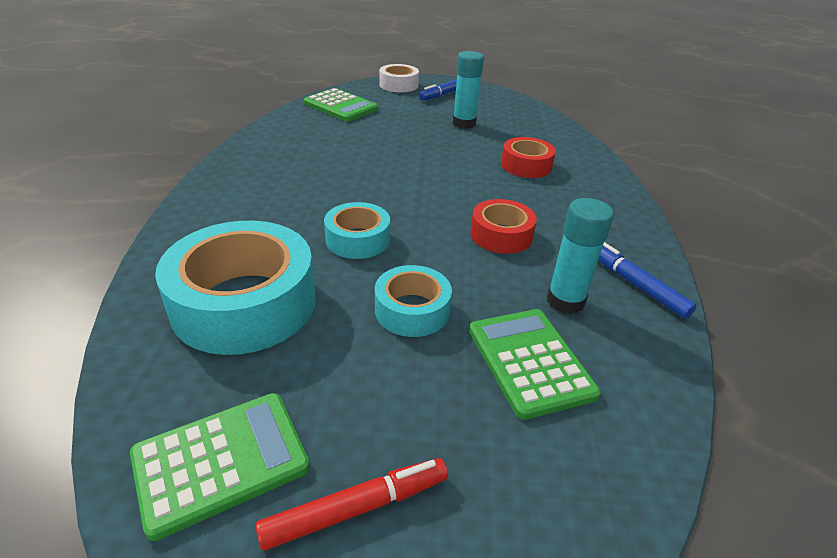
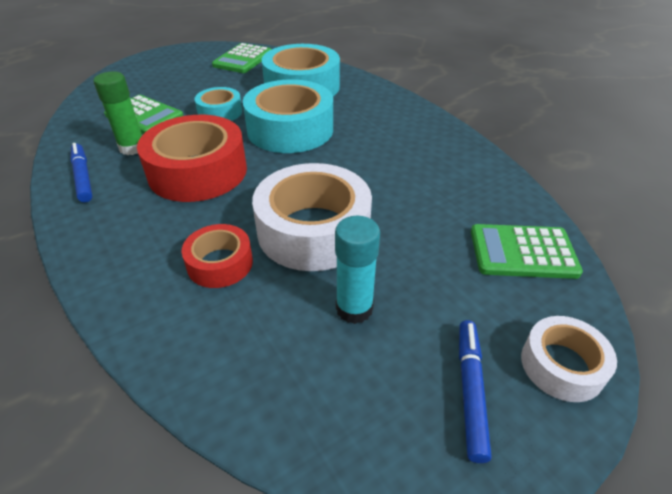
camera: 145 degrees right, 5 degrees up
(356, 508) = (189, 66): red marker -> none
(357, 239) = (290, 129): turquoise tape -> turquoise tape, size x1.86
(445, 157) = (313, 230): none -> white tape
(501, 235) = (198, 171): red tape -> red tape, size x1.86
(565, 301) = (132, 148): turquoise glue stick -> green glue stick
(634, 284) = (83, 177): blue marker -> blue marker turned 135 degrees counterclockwise

